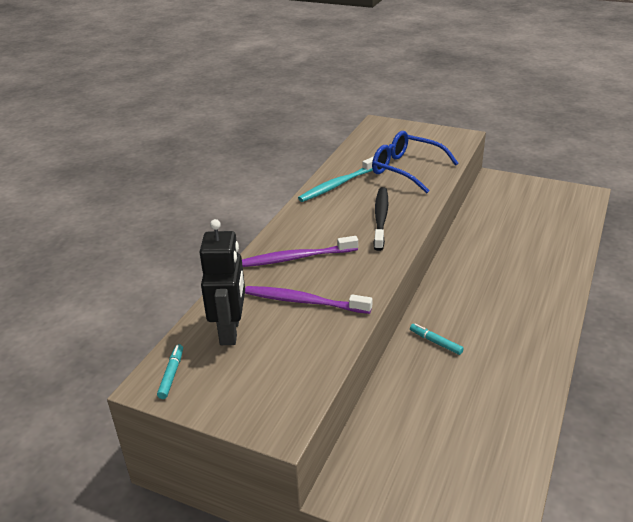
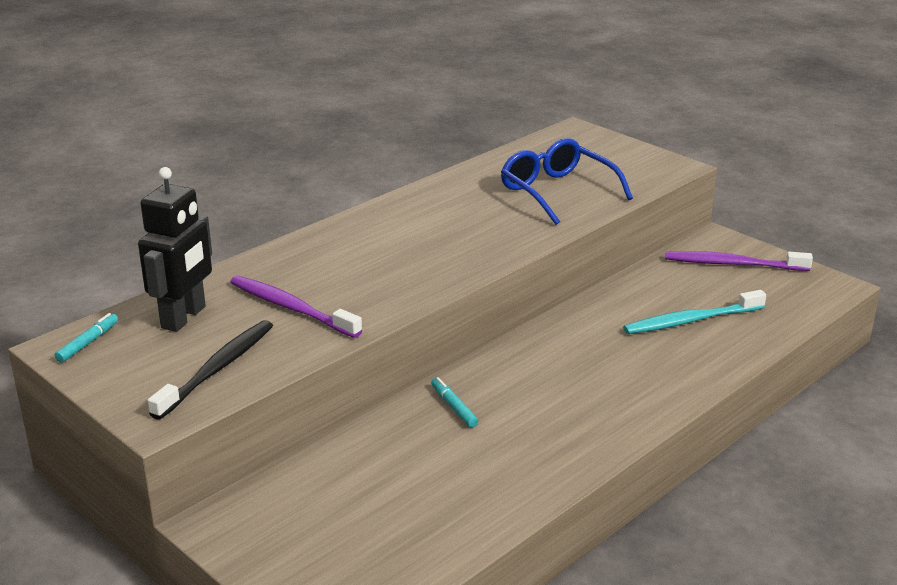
camera: 20 degrees right, 5 degrees down
(296, 258) = (323, 261): purple toothbrush -> purple toothbrush (732, 264)
(337, 185) = (450, 192): turquoise toothbrush -> turquoise toothbrush (690, 321)
(381, 218) = (468, 240): black toothbrush -> black toothbrush (218, 369)

